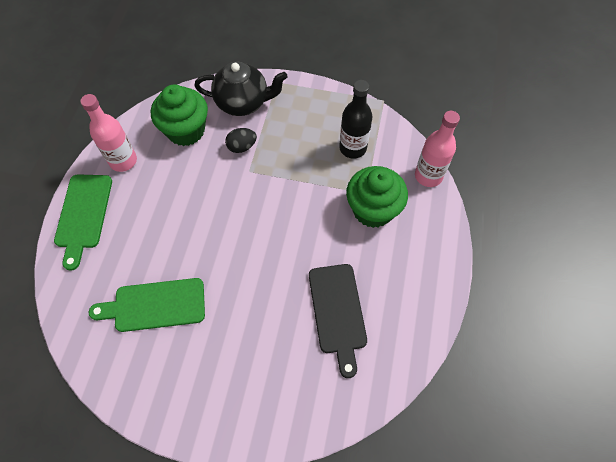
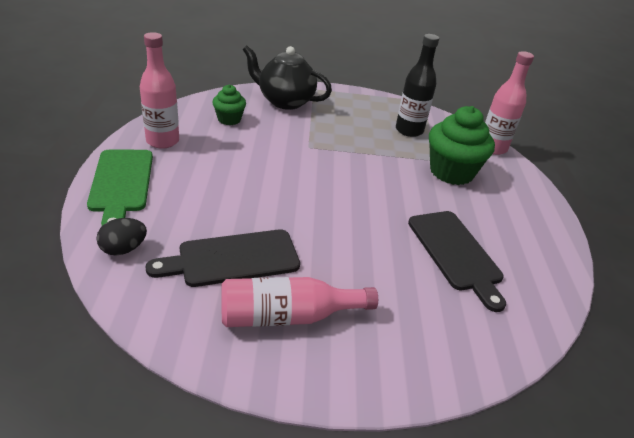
camera: 15 degrees left, 25 degrees down
(155, 305) = (232, 259): green cutting board -> black cutting board
(183, 366) = (287, 316): none -> pink bottle
(186, 131) = (229, 119): green cupcake -> green cupcake, size x0.55
(242, 147) = (294, 130): black egg -> black egg (123, 249)
(243, 103) = (284, 101): black teapot -> black teapot turned 150 degrees counterclockwise

